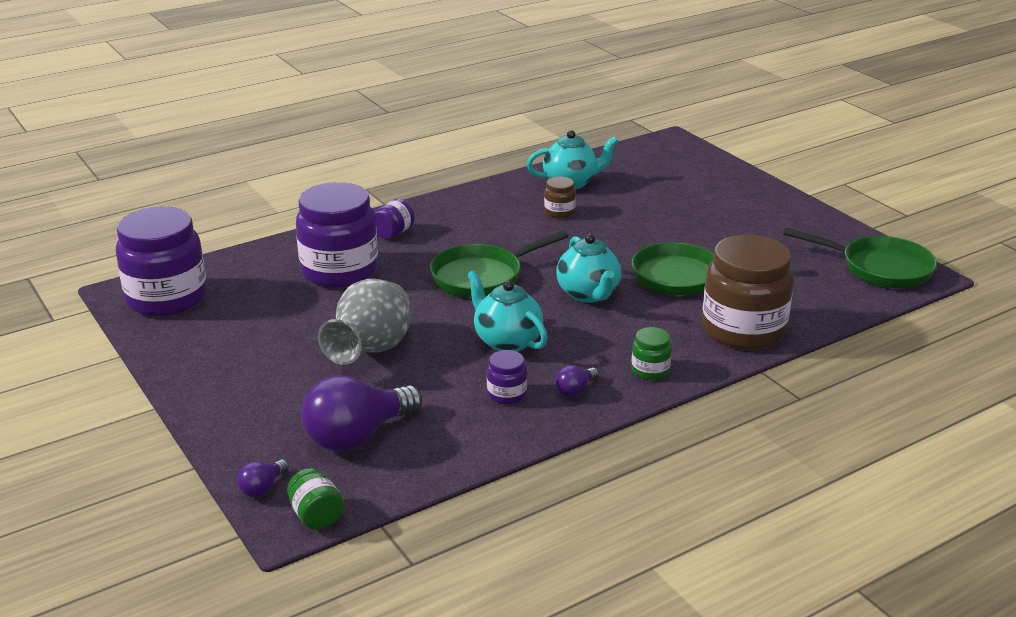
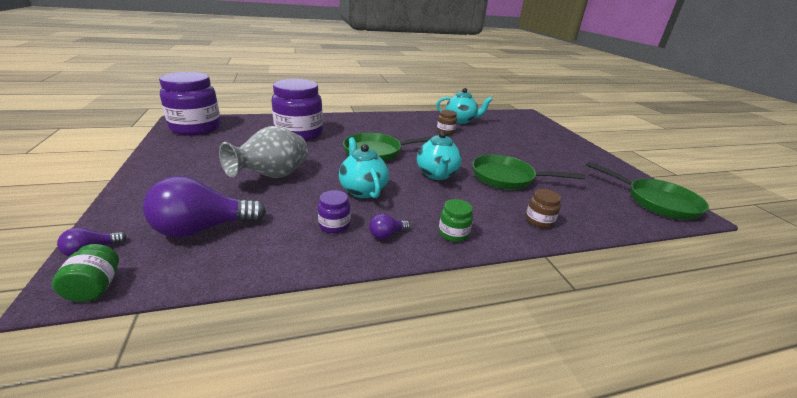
camera: 15 degrees right, 0 degrees up
(393, 233) = (345, 123): purple jar -> none
(743, 330) = (539, 221): brown jar -> brown jar, size x0.44

